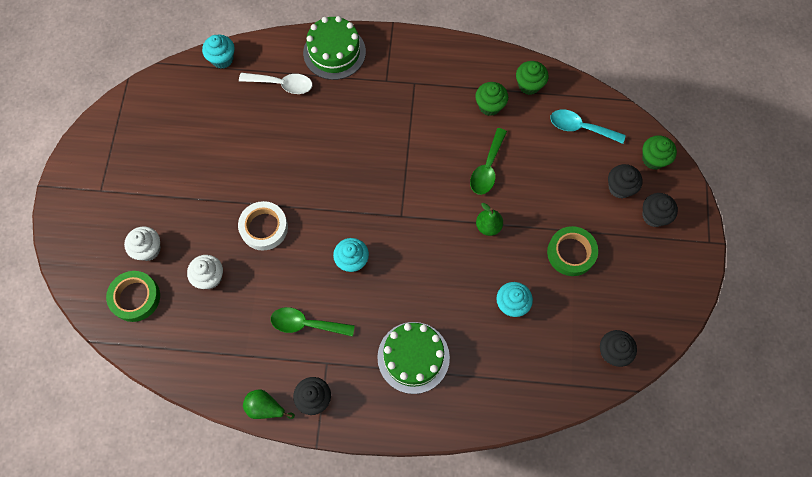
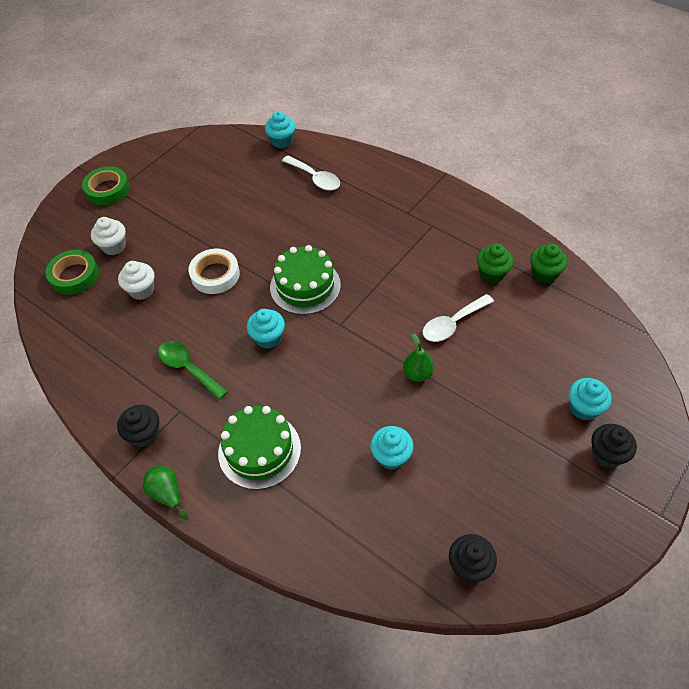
camera: 35 degrees right, 15 degrees down
(265, 407) = (99, 417): green pear -> green pear (167, 494)
(334, 52) = (377, 173): green cake -> green cake (305, 286)
(487, 168) = (452, 323): green spoon -> white spoon
(571, 253) = (488, 442): green tape -> green tape (107, 190)
(580, 128) = (575, 333): turquoise spoon -> none
(619, 188) = (583, 408): black cupcake -> turquoise cupcake
(653, 159) = (640, 399): green cupcake -> none

